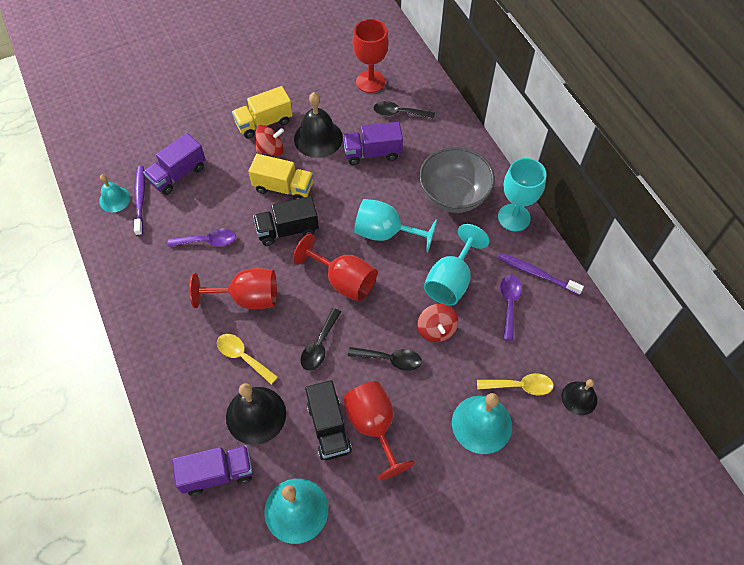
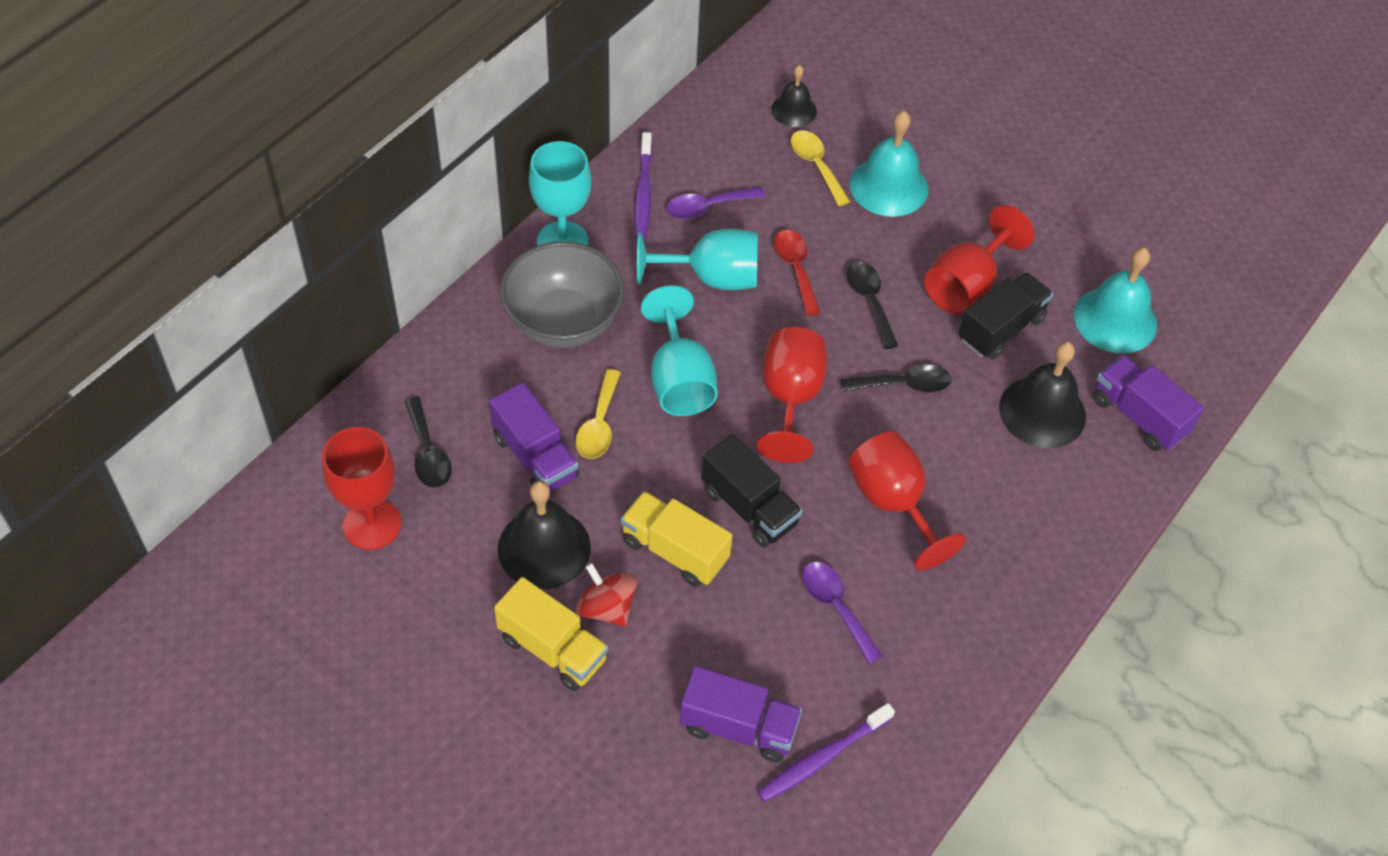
camera: 120 degrees left, 5 degrees down
(114, 199) = (847, 800): turquoise bell -> none
(242, 357) = (980, 465): yellow spoon -> yellow spoon (599, 425)
(283, 188) = (674, 550): yellow truck -> yellow truck turned 45 degrees counterclockwise
(436, 330) = (795, 269): red spinning top -> red spoon

